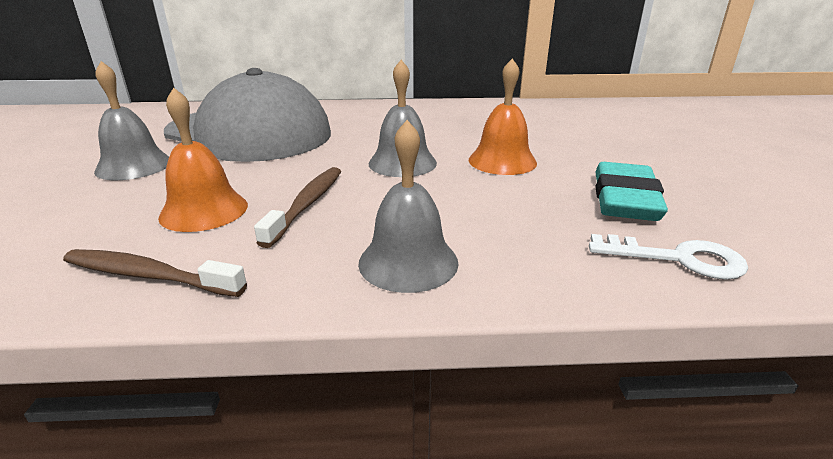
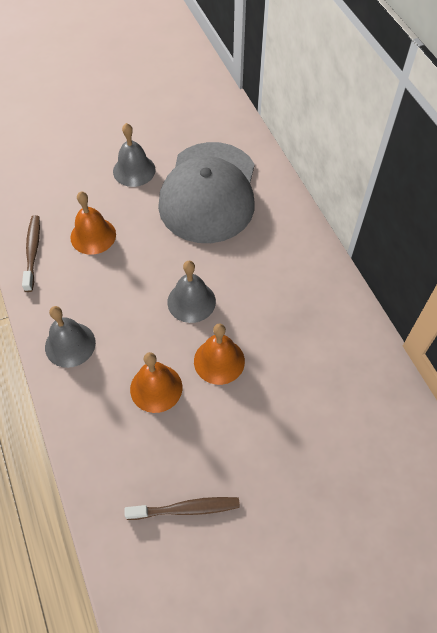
camera: 70 degrees right, 30 degrees up
(307, 204) = (114, 277): brown toothbrush -> brown toothbrush (186, 509)
(529, 202) = (156, 388): none -> orange bell
(625, 199) = (179, 445): turquoise eraser -> none
(678, 259) = (108, 472): white key -> none

